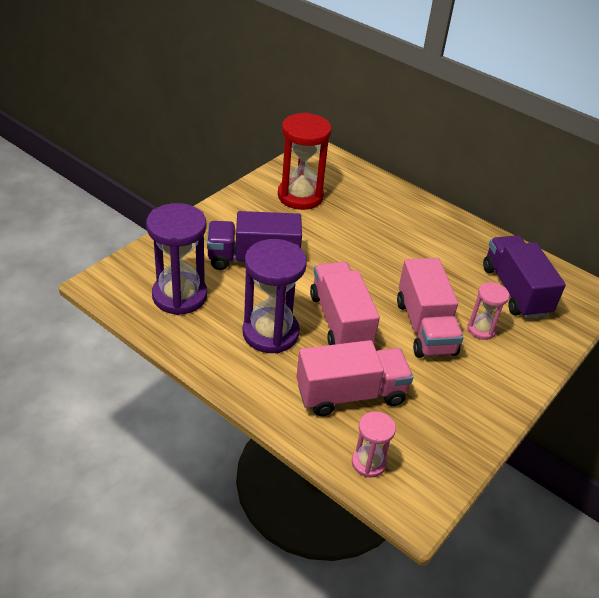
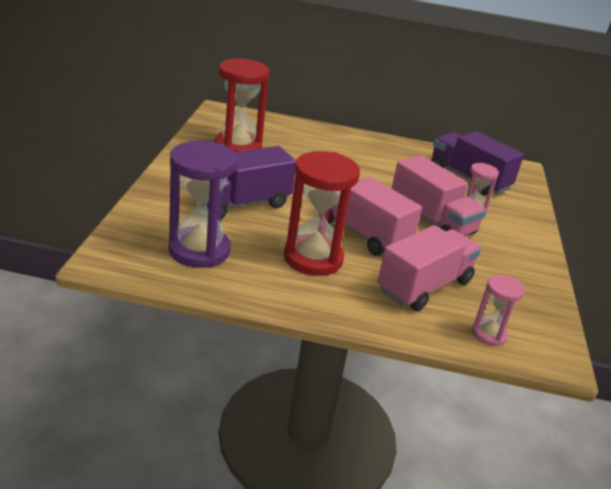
camera: 30 degrees left, 10 degrees down
(270, 333) = (313, 258): purple hourglass -> red hourglass

